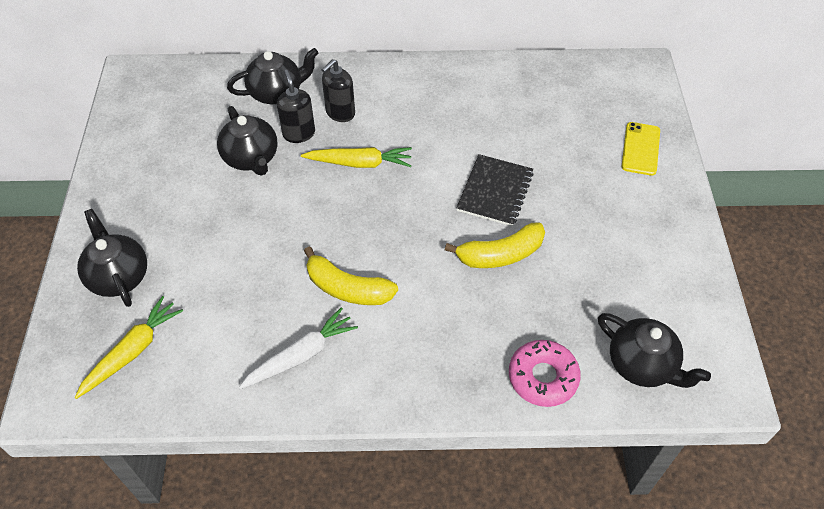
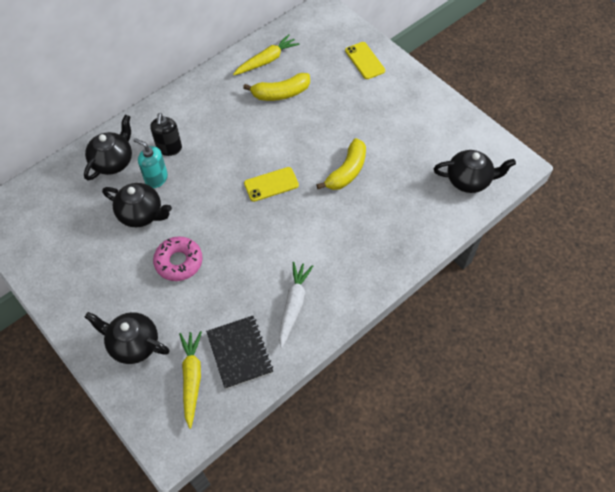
camera: 40 degrees left, 5 degrees up
(299, 133) = (156, 178): black soap dispenser -> turquoise soap dispenser
(347, 288) = (282, 249): yellow banana -> yellow banana (281, 93)
(360, 163) = (214, 172): yellow carrot -> yellow carrot (266, 60)
(404, 213) = (271, 184): none -> yellow phone
(495, 191) = (309, 137): black notebook -> black notebook (239, 352)
(543, 377) = (429, 222): pink donut -> pink donut (179, 262)

